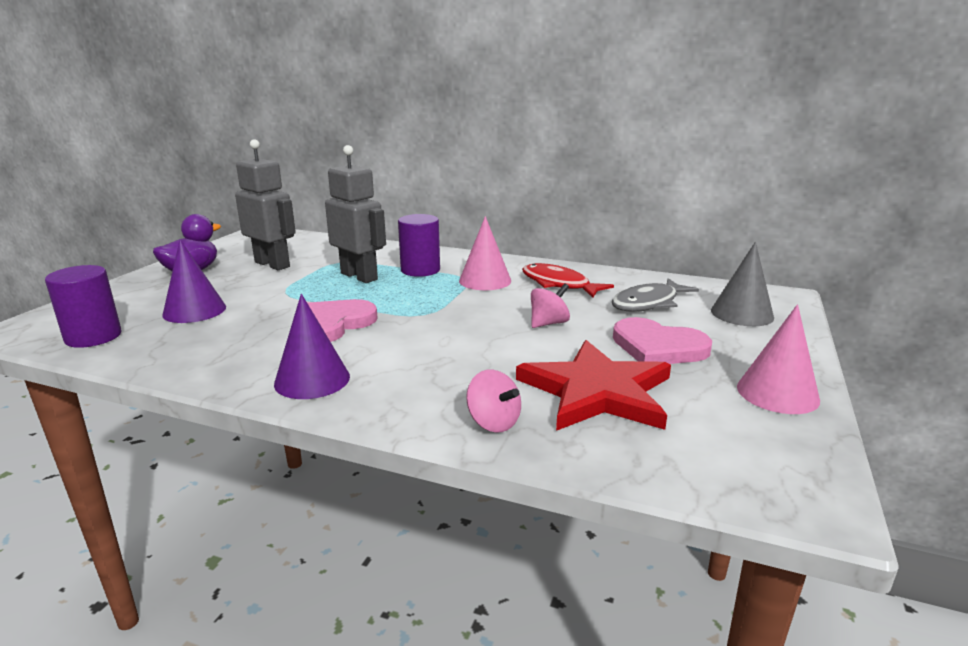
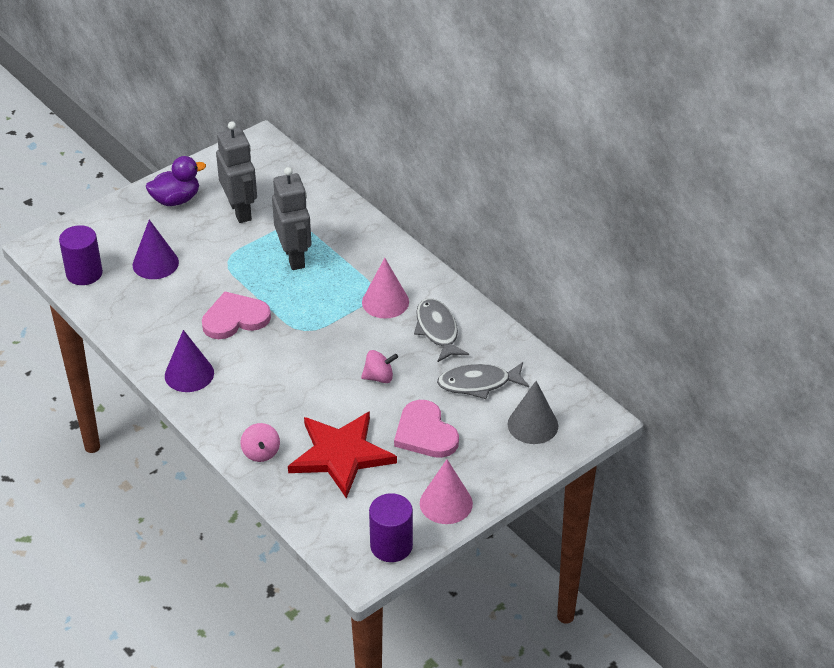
camera: 30 degrees right, 20 degrees up
(420, 270) = (348, 265): purple cylinder -> purple cylinder (391, 546)
(558, 284) = (437, 330): red fish -> grey fish

